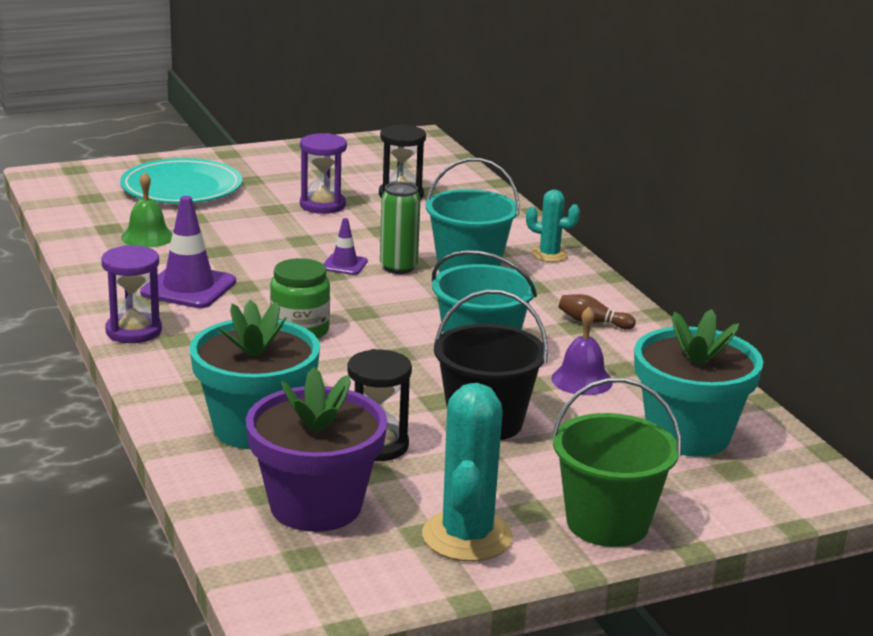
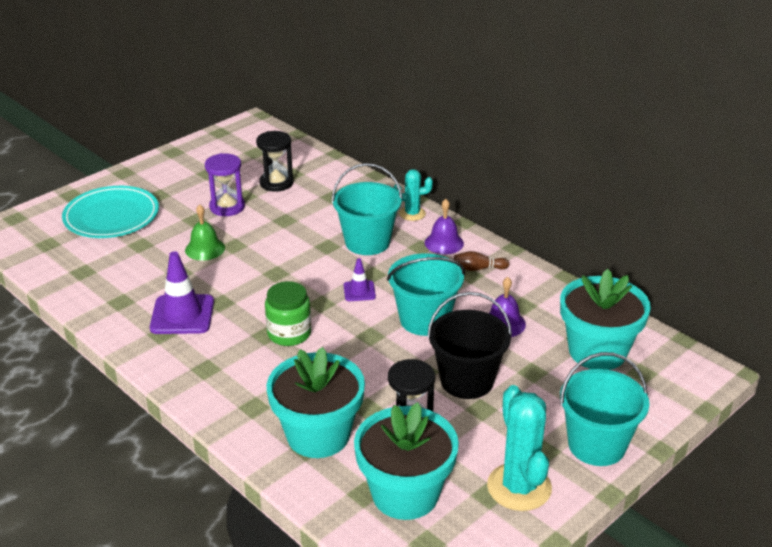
camera: 20 degrees left, 10 degrees up
(133, 331) = (170, 369): purple hourglass -> none
(147, 237) = (118, 273): green bell -> green bell (205, 249)
(316, 506) = (405, 494): purple flower pot -> turquoise flower pot
(344, 265) = (280, 261): purple traffic cone -> purple traffic cone (359, 291)
(398, 267) = (319, 253): green can -> none
(567, 289) = (444, 243): none -> purple bell
(607, 523) = (596, 445): green bucket -> turquoise bucket

